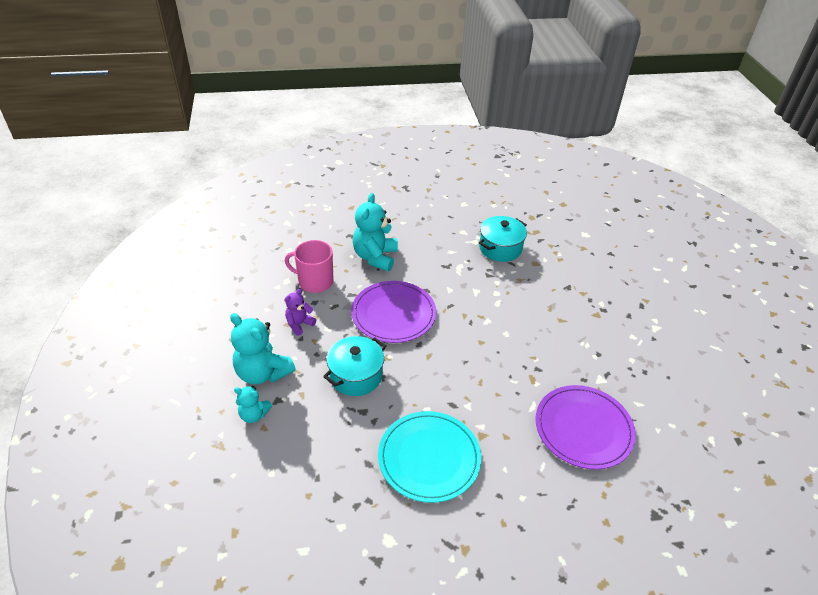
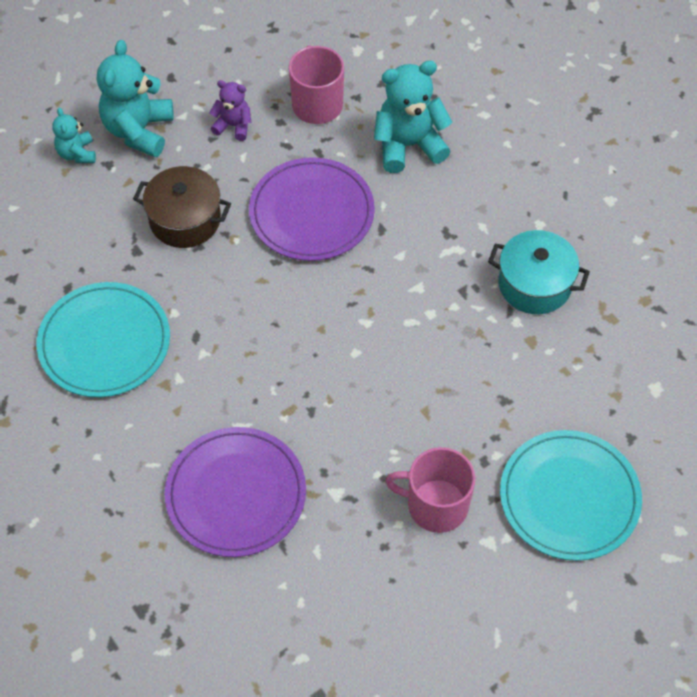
camera: 65 degrees right, 15 degrees up
(356, 376) = (185, 220): turquoise pot -> brown pot
(625, 339) = (436, 505): none -> pink mug
(638, 287) = (569, 497): none -> turquoise plate

